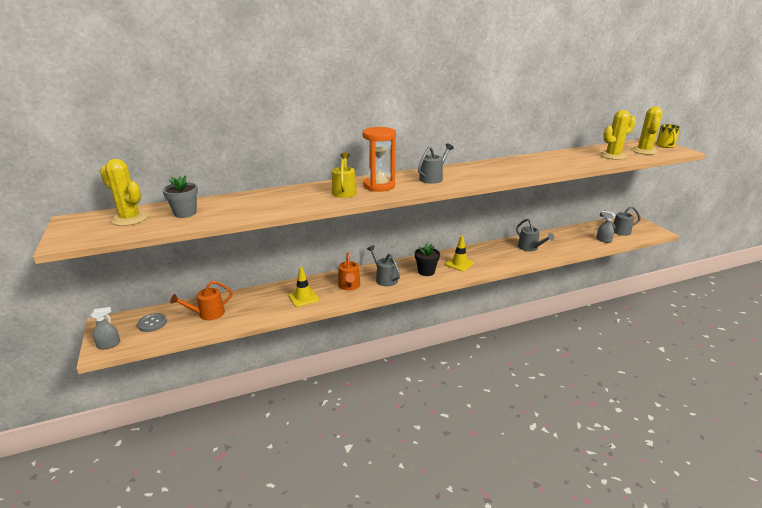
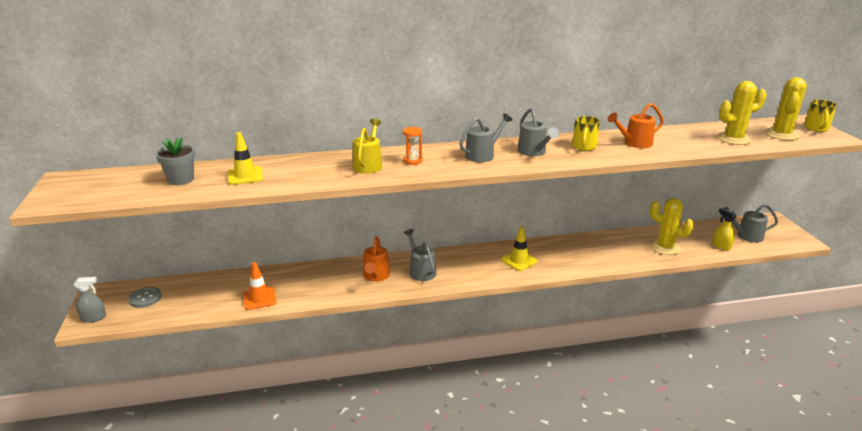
camera: 10 degrees right, 0 degrees up
(130, 219) = (121, 182): yellow cactus -> yellow cactus (665, 247)
(207, 314) = (206, 294): orange watering can -> orange watering can (634, 143)
(256, 313) = (259, 298): none -> orange traffic cone
(303, 298) = (318, 285): yellow traffic cone -> yellow traffic cone (245, 176)
(379, 186) = (412, 161): orange hourglass -> orange hourglass, size x0.49
(426, 271) = (474, 267): black flower pot -> none
(507, 167) = (584, 147): none -> yellow mug
(530, 248) = (618, 248): grey watering can -> grey watering can (534, 152)
(603, 240) = (721, 246): grey spray bottle -> yellow spray bottle

